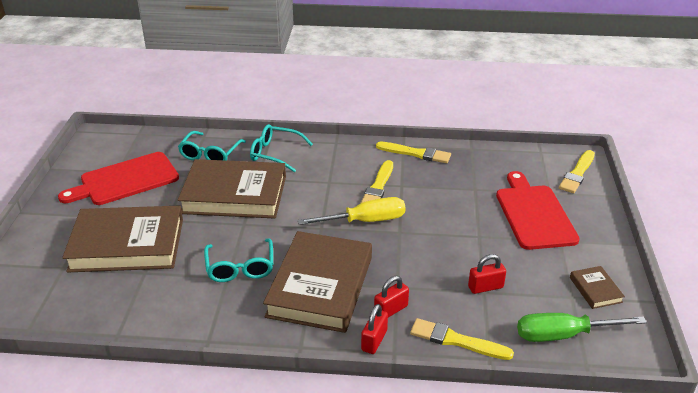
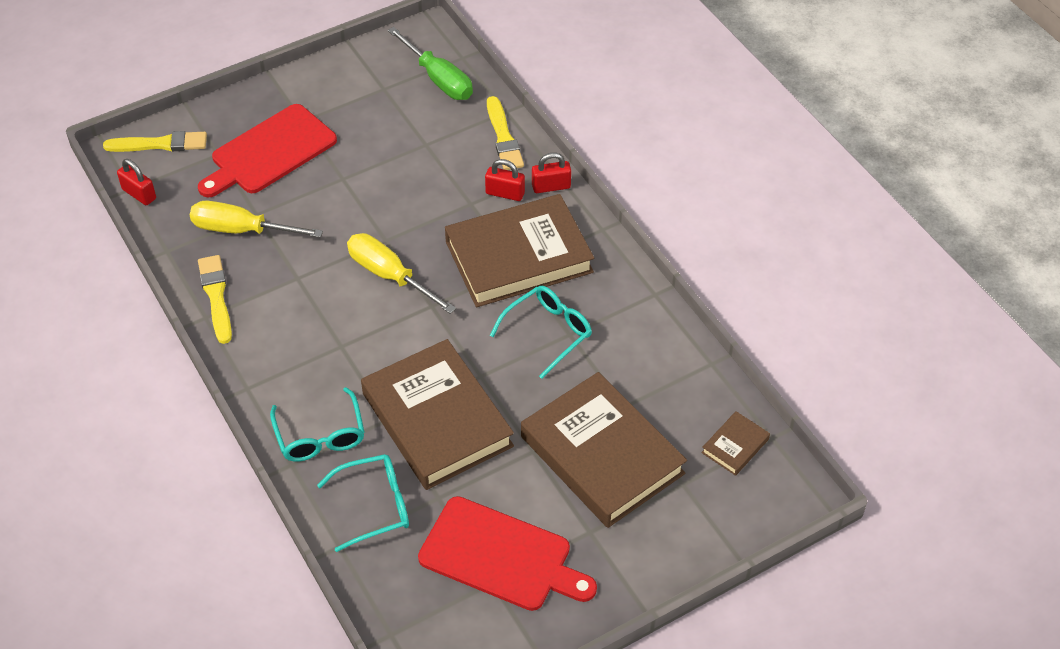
camera: 125 degrees left, 15 degrees up
(378, 187) = (316, 296): yellow brush -> none
(465, 178) = (240, 230): none -> yellow screwdriver
(485, 287) = (418, 145): red padlock -> red padlock (139, 194)
(595, 290) = (361, 77): brown book -> brown book (735, 446)

